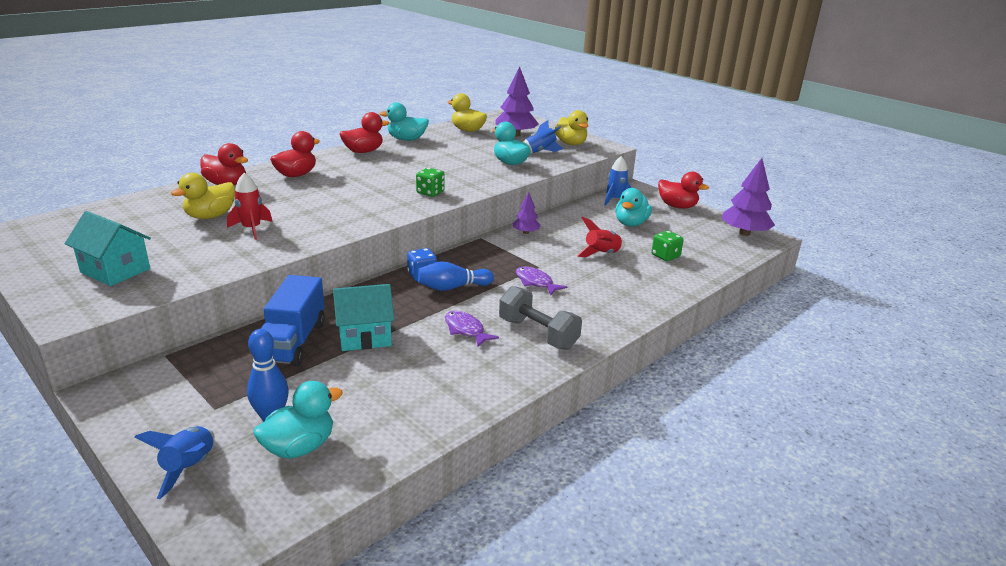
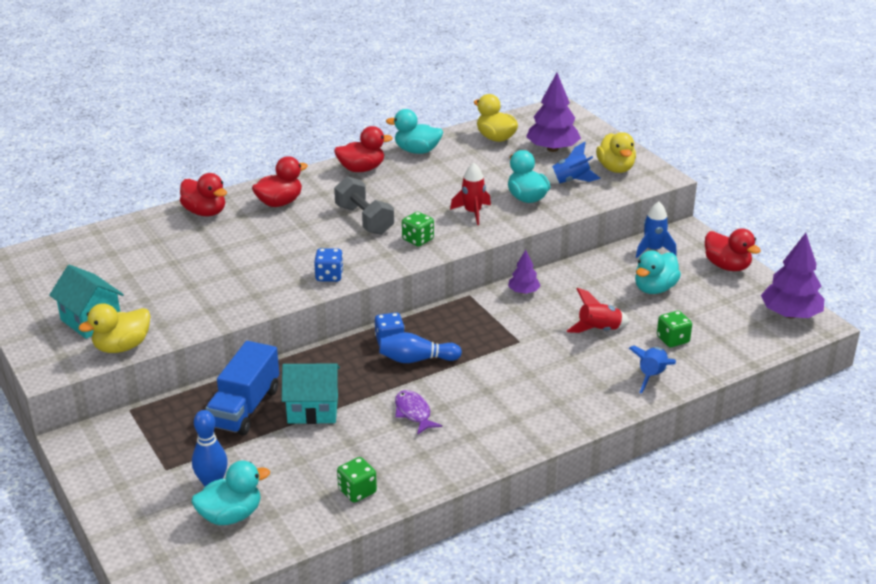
camera: 15 degrees right, 5 degrees up
(189, 468) = (139, 521): blue rocket -> blue rocket (652, 376)
(210, 216) = (183, 257): yellow duck -> yellow duck (122, 347)
(251, 229) = (221, 278): red rocket -> red rocket (472, 213)
(358, 221) = (329, 276): none -> blue dice
(433, 405) = (357, 491): none -> green dice
(536, 282) = (508, 362): purple fish -> none
(538, 334) = (485, 425): grey dumbbell -> grey dumbbell (364, 220)

